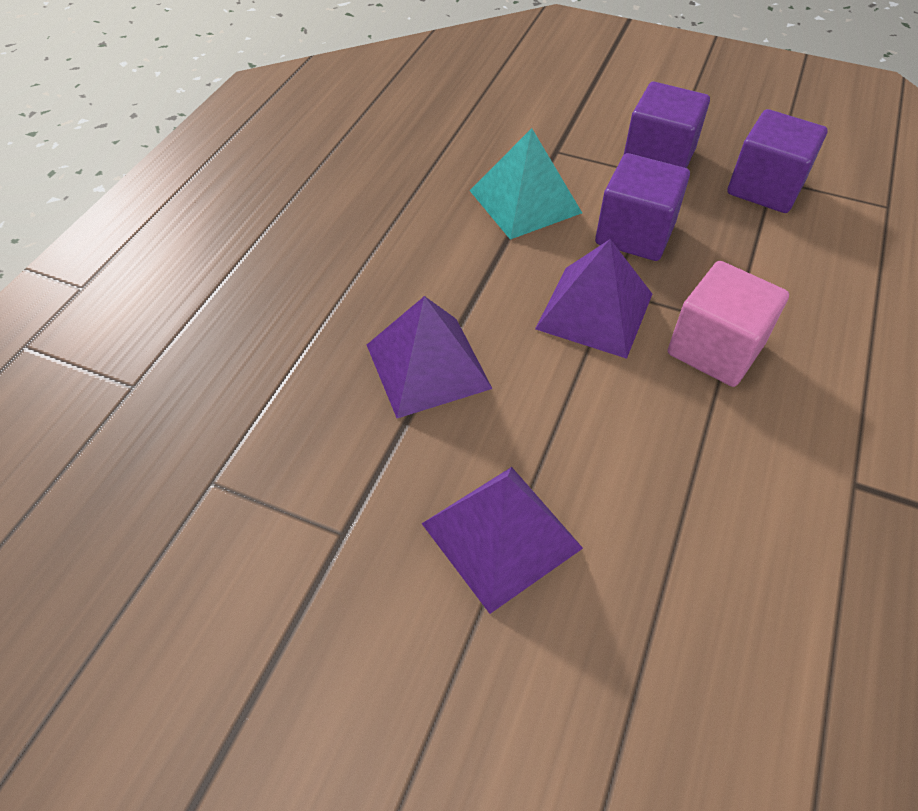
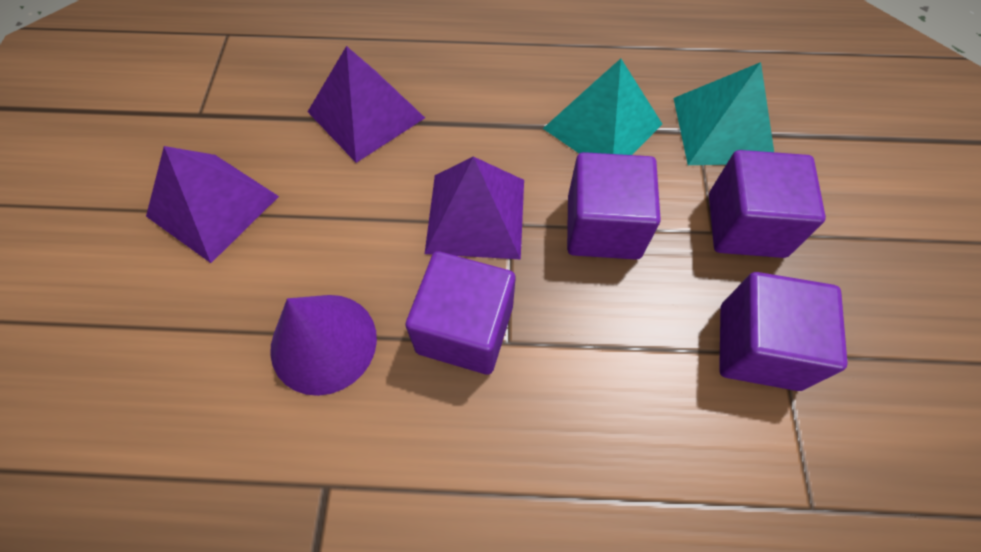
camera: 70 degrees right, 10 degrees up
(560, 137) = (722, 129): none -> turquoise pyramid
(708, 458) = (323, 343): none -> purple cone
(715, 349) = (465, 329): pink cube -> purple cube

